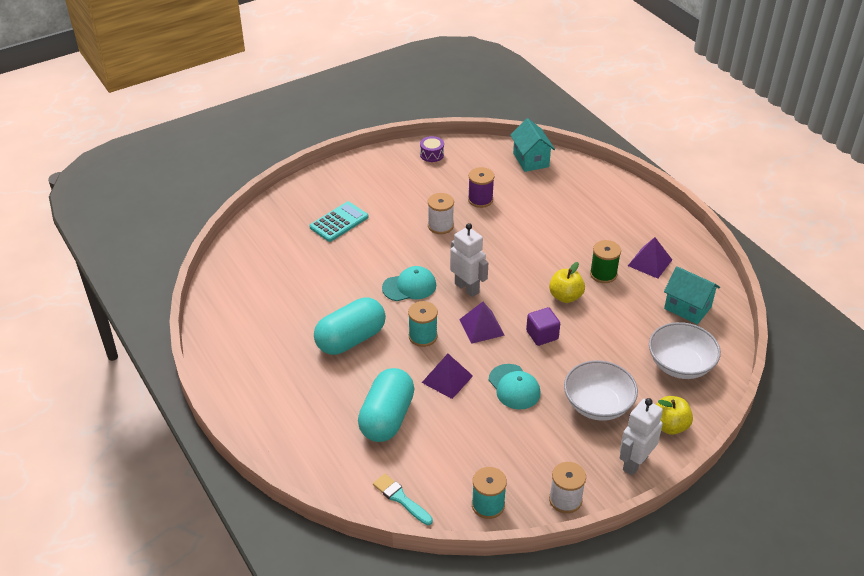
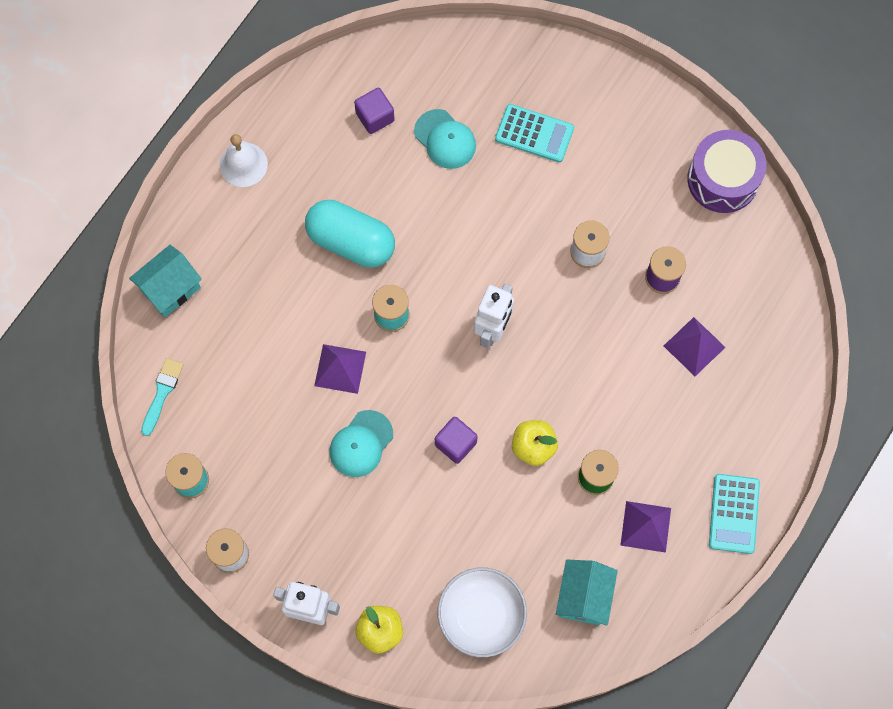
camera: 65 degrees right, 30 degrees up
(243, 380) = (243, 164): none -> white bell
(264, 294) = (375, 117): none -> purple cube
(387, 418) = (258, 332): turquoise capsule -> none
(409, 286) = (463, 264): turquoise cap -> turquoise cap (445, 139)
(432, 154) = (723, 179): purple drum -> purple drum, size x2.07
(481, 327) = (436, 372): purple pyramid -> purple pyramid (694, 346)
(531, 160) = (778, 307): turquoise house -> turquoise house (170, 289)
(598, 404) = (376, 543): white bowl -> none
(659, 221) = (734, 514): none -> turquoise calculator

